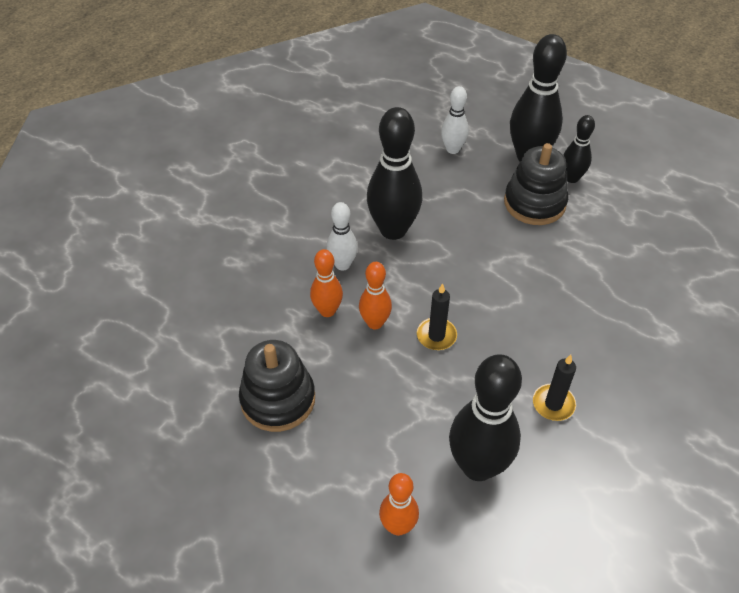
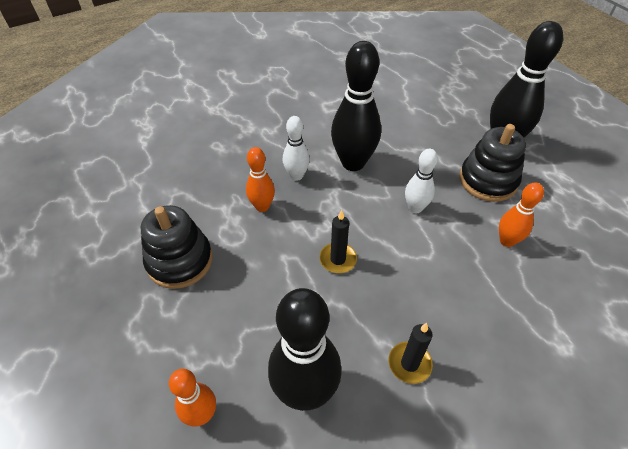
camera: 25 degrees right, 0 degrees up
(375, 323) = (293, 230): orange bowling pin -> orange bowling pin (507, 241)
(453, 149) = (439, 118): white bowling pin -> white bowling pin (415, 208)
(571, 178) = (533, 171): black bowling pin -> none

